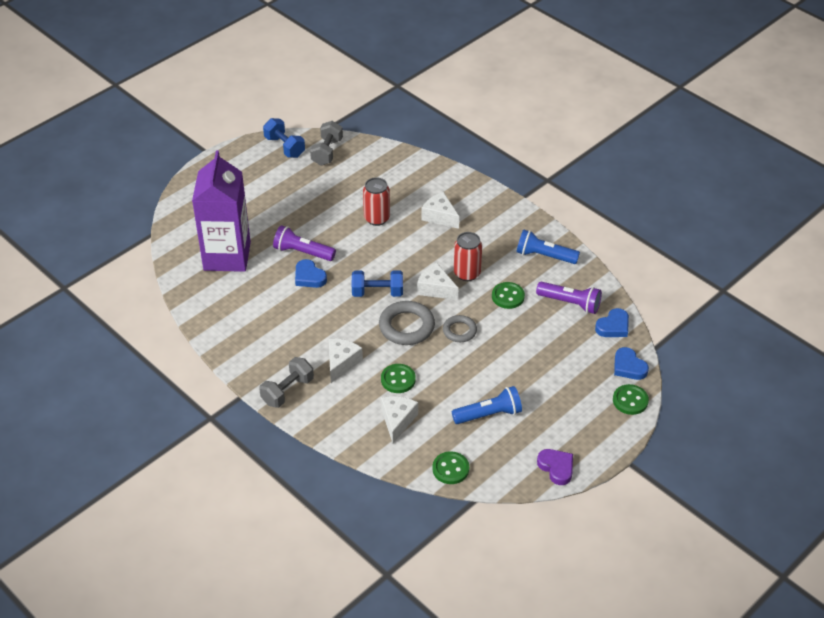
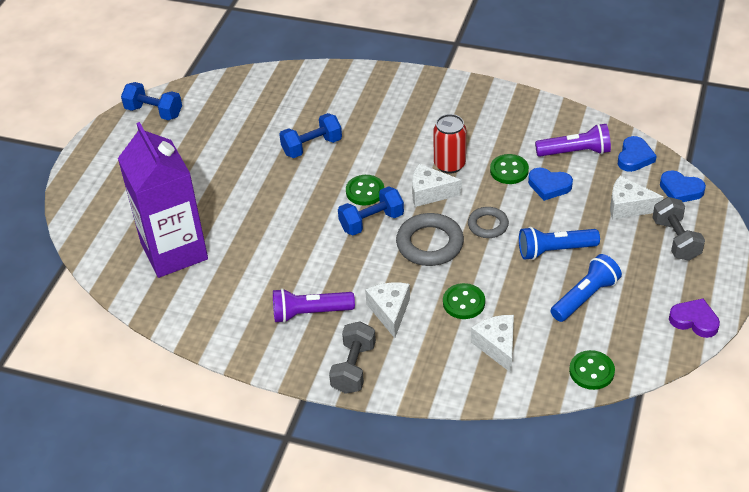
camera: 25 degrees left, 0 degrees up
(302, 252) = (257, 213): purple flashlight -> purple flashlight (310, 313)
(309, 277) = (284, 236): blue heart -> blue heart (549, 186)
(327, 152) = (205, 100): grey dumbbell -> grey dumbbell (676, 240)
(377, 218) = (312, 146): red can -> blue dumbbell
(440, 216) = (377, 119): white cheese -> white cheese (628, 206)
(544, 256) = (513, 117): blue flashlight -> blue flashlight (554, 251)
(630, 400) = (709, 222): green button -> green button (365, 191)

